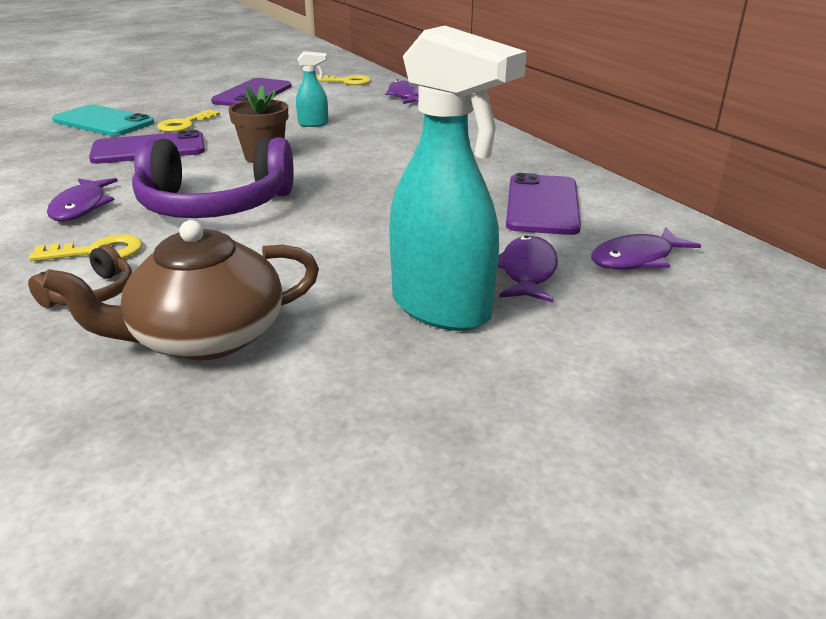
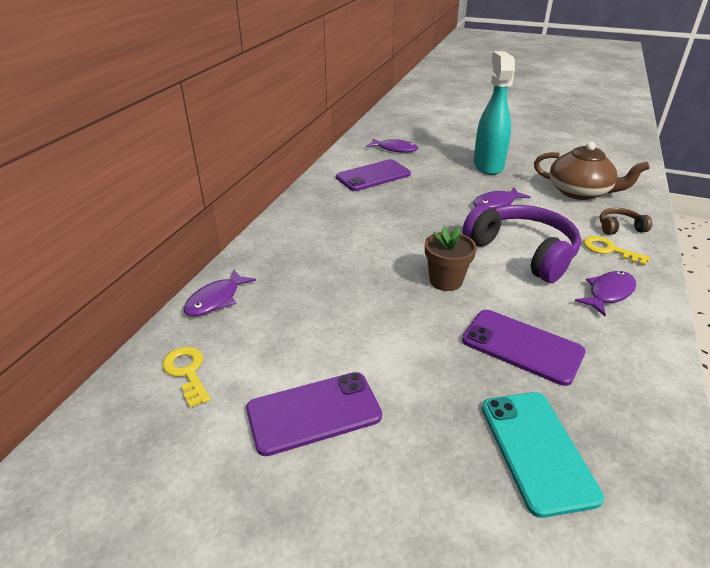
camera: 130 degrees left, 5 degrees up
(184, 124) = (456, 378): yellow key -> none
(314, 124) = (354, 303): turquoise spray bottle -> none
(527, 271) = (438, 161): purple fish -> purple fish (496, 204)

